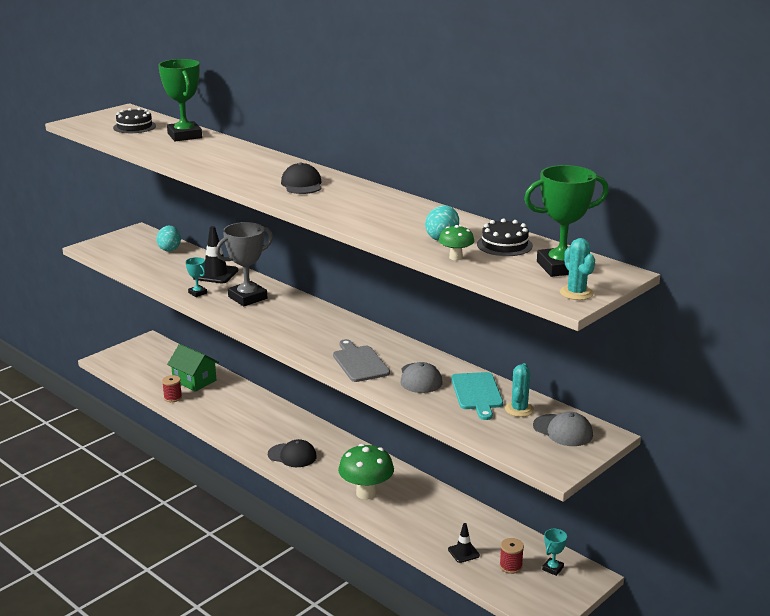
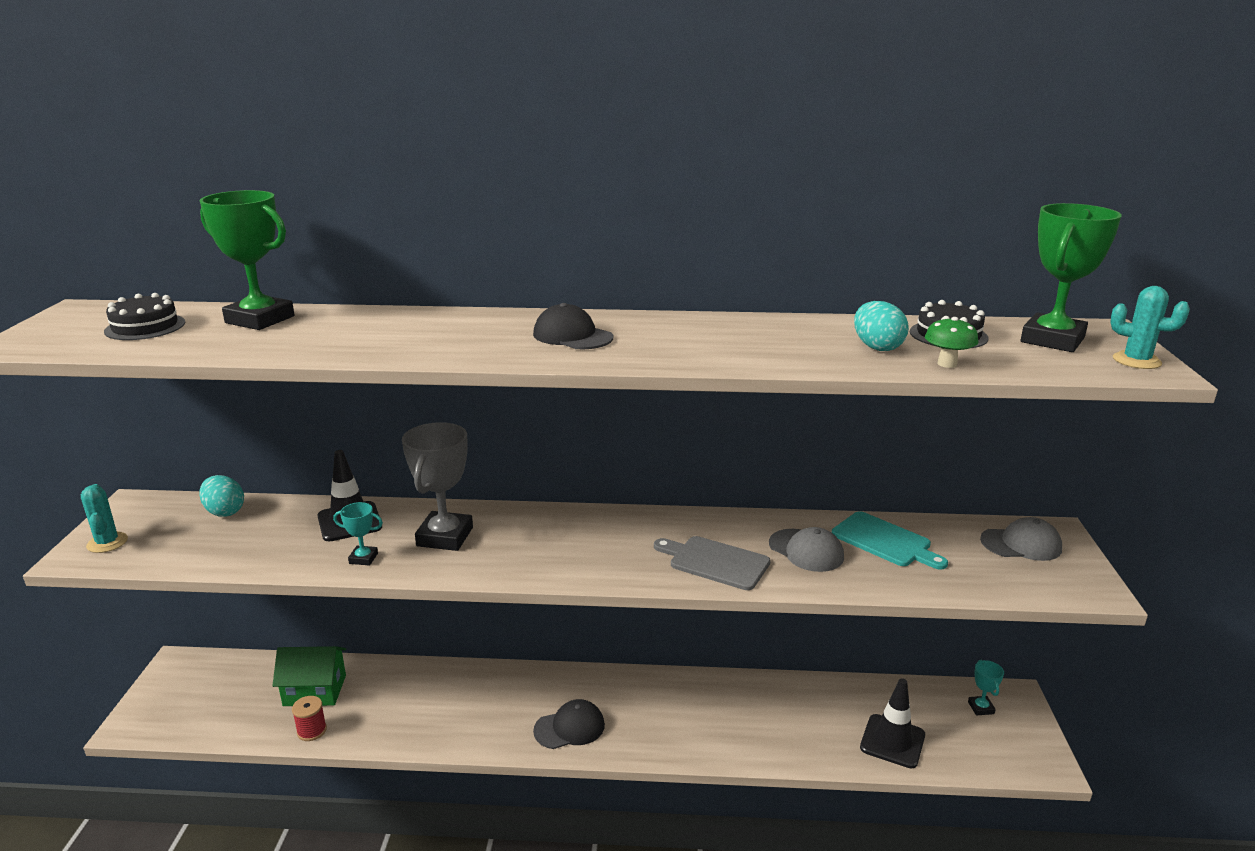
camera: 40 degrees left, 0 degrees up
(366, 493) = (711, 728): green mushroom -> none
(463, 552) = (892, 741): black traffic cone -> black traffic cone, size x1.71
(510, 566) = (949, 729): red spool -> none
(519, 409) = (949, 540): turquoise cactus -> turquoise cactus (107, 543)

